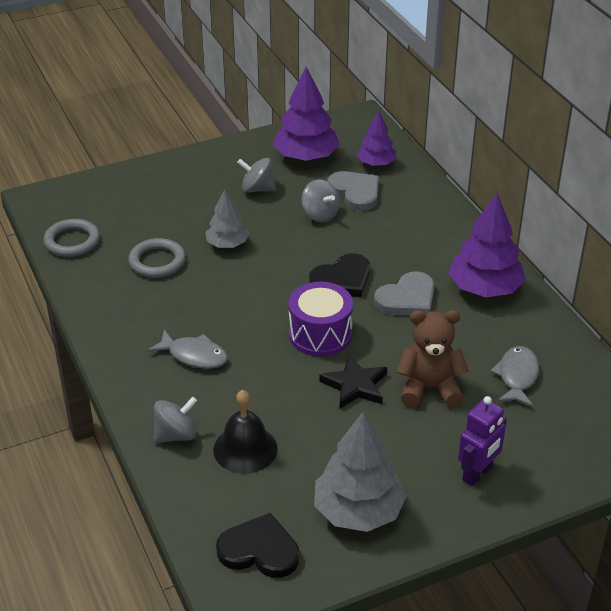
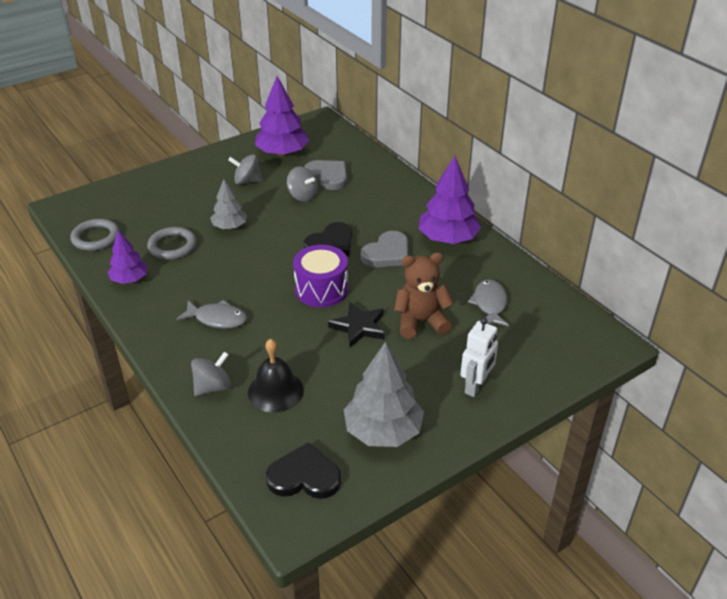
camera: 10 degrees left, 0 degrees up
(376, 163) = (340, 153): purple tree -> purple tree (130, 279)
(477, 474) = (476, 386): purple robot -> white robot

